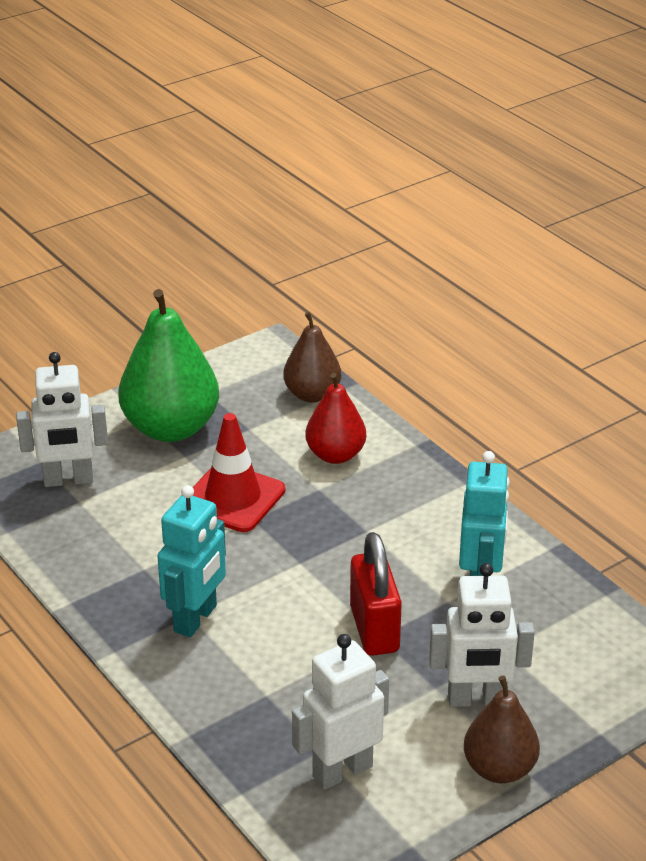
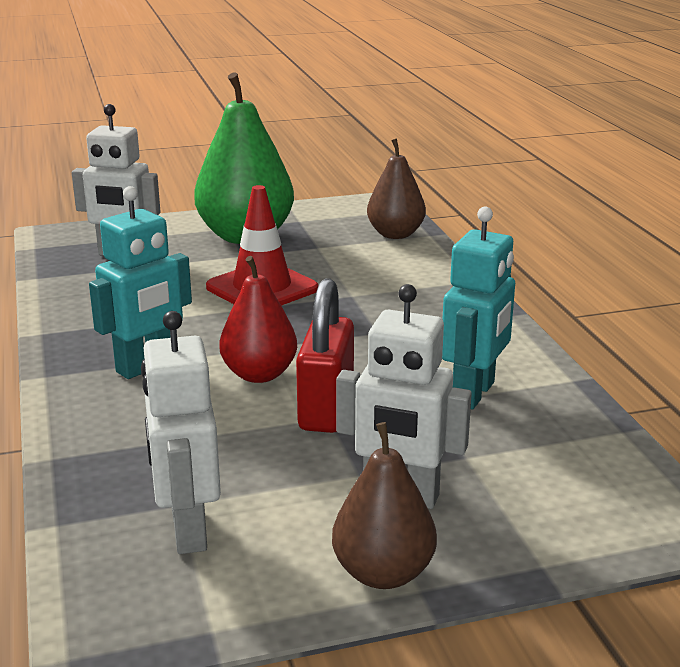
camera: 20 degrees right, 10 degrees down
(335, 455) = (387, 275): red pear -> red pear (259, 374)
(342, 771) = (188, 530): white robot -> white robot turned 90 degrees counterclockwise

